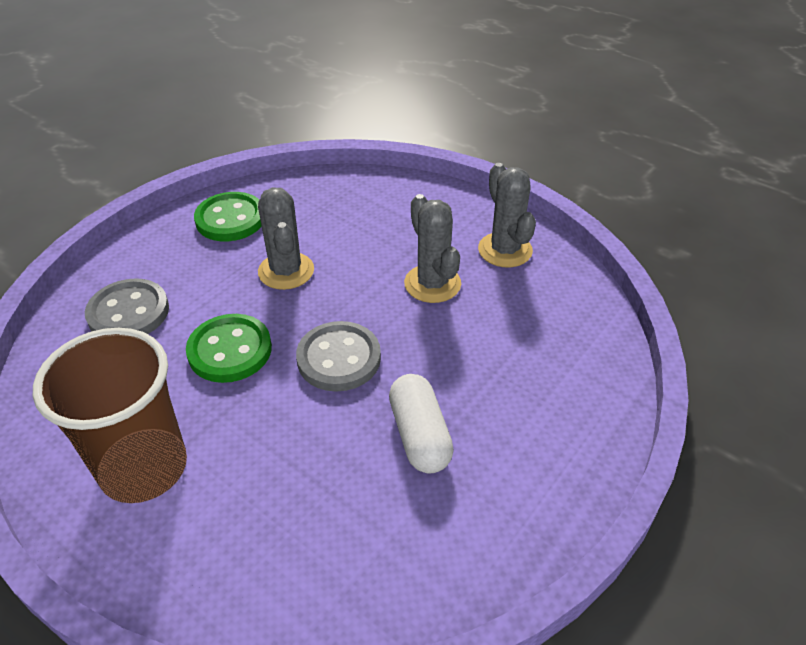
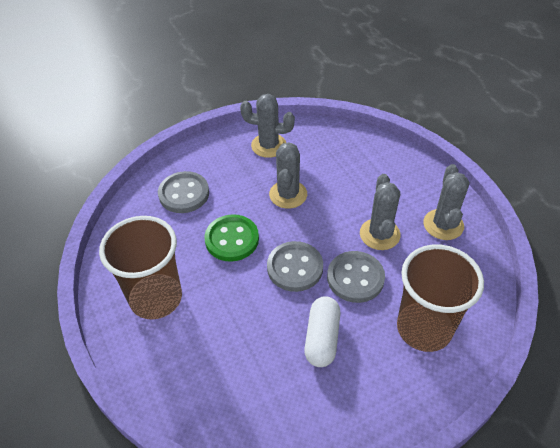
camera: 25 degrees right, 5 degrees up
(230, 219) = (268, 145): green button -> grey cactus
(427, 345) = (355, 278): none -> grey button
(544, 377) = (424, 328): none -> brown cup

